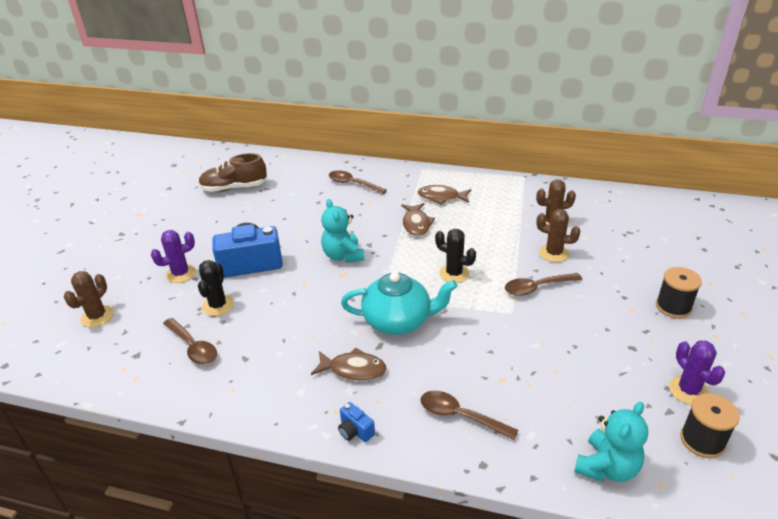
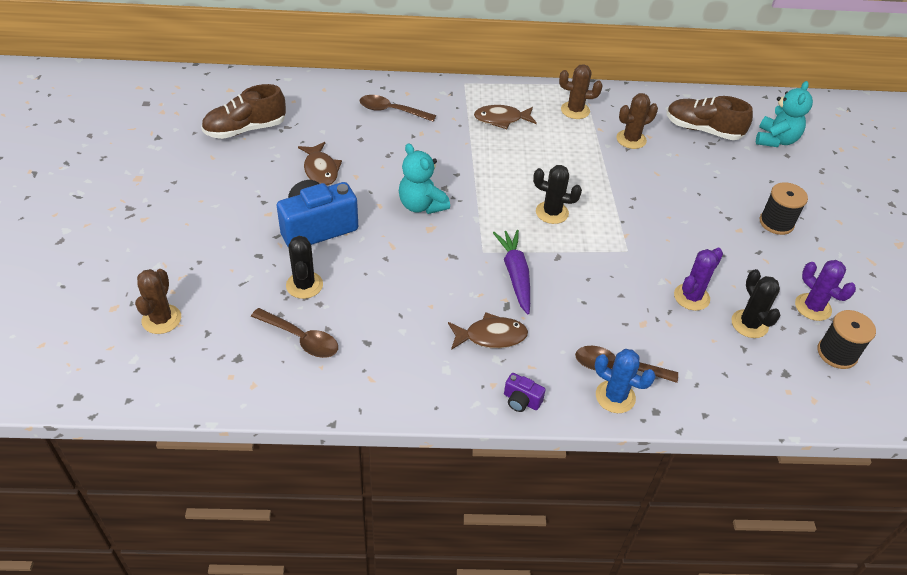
camera: 20 degrees left, 10 degrees up
(181, 274) = (237, 251): purple cactus -> purple cactus (691, 297)
(355, 431) = (521, 401): blue camera -> purple camera
(398, 321) = (515, 275): turquoise teapot -> purple carrot
(416, 224) = (487, 156): brown fish -> brown fish (320, 170)
(447, 443) = (615, 397): none -> blue cactus
(537, 288) = (642, 218): brown spoon -> none
(553, 253) = (645, 176): brown cactus -> brown cactus (575, 110)
(607, 467) = (765, 393): turquoise teddy bear -> turquoise teddy bear (775, 140)
(612, 396) = (749, 324): none -> black cactus
(624, 221) = (703, 130): none -> brown shoe

